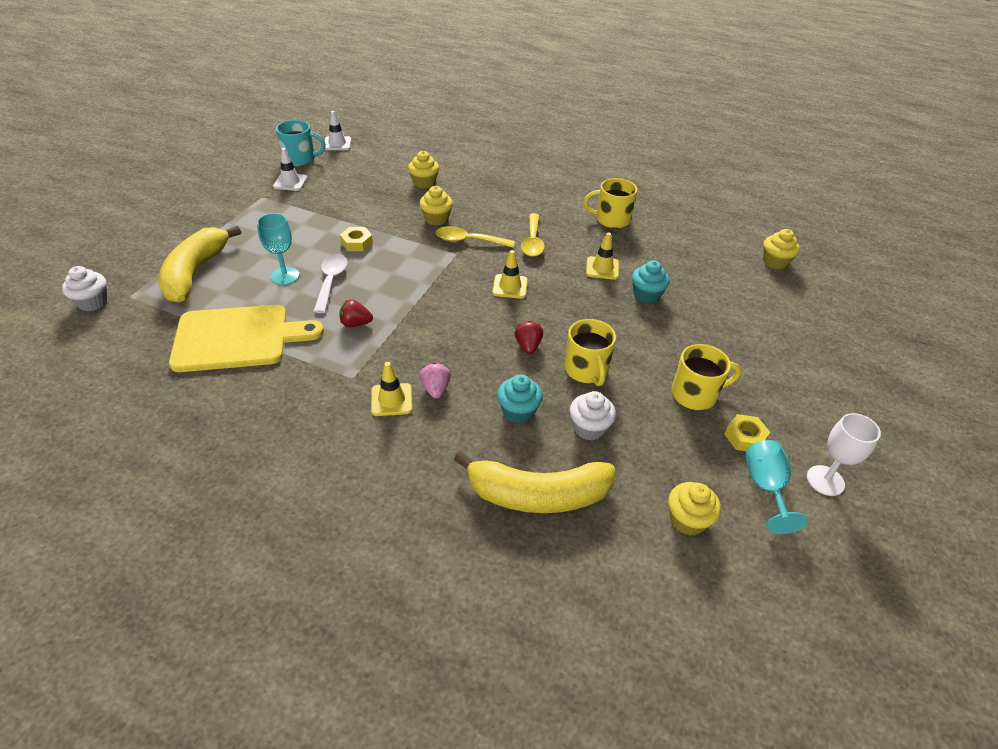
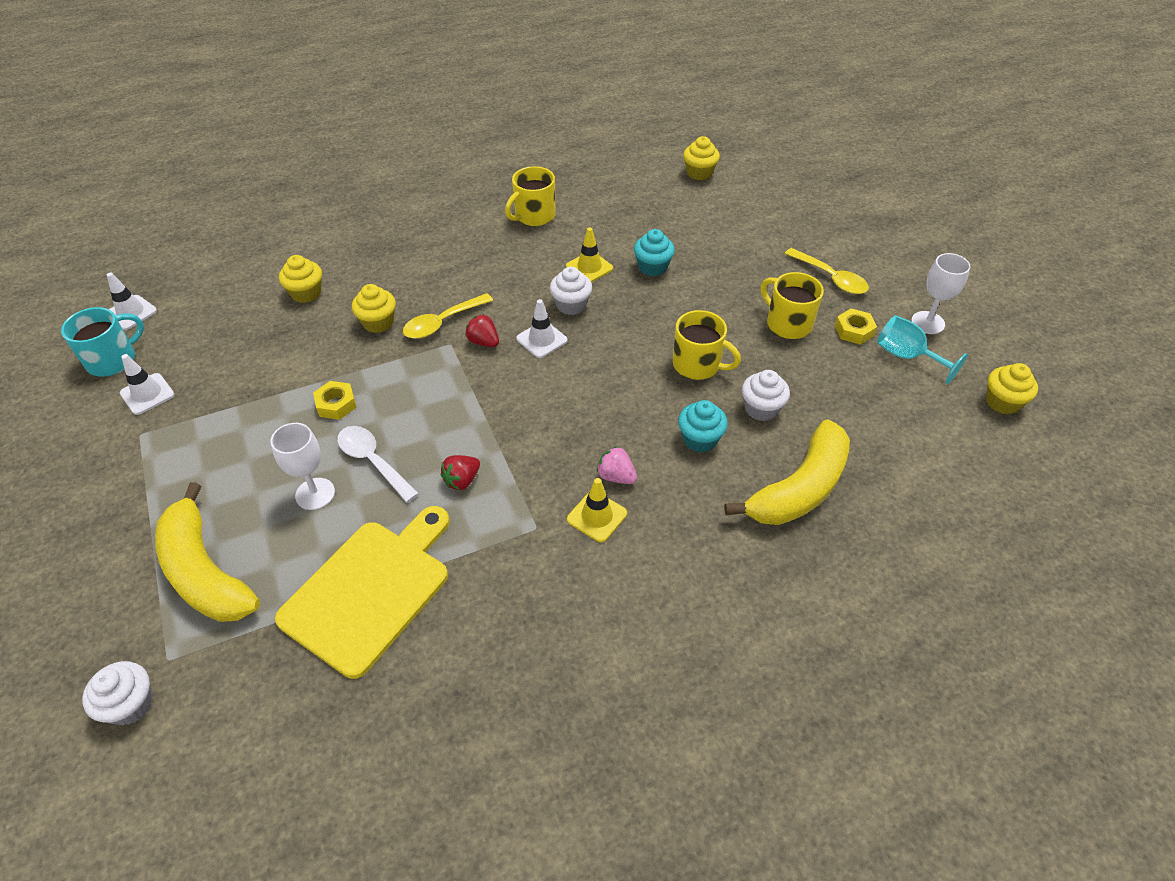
camera: 45 degrees left, 5 degrees up
(285, 276) = (315, 494): turquoise goblet -> white goblet
(510, 287) = (541, 339): yellow traffic cone -> white traffic cone
(528, 346) = (630, 380): red strawberry -> red strawberry (483, 342)
(532, 241) = (499, 283): yellow spoon -> yellow spoon (831, 278)
(557, 281) = (571, 305): none -> white cupcake
(687, 520) = (899, 419): yellow cupcake -> yellow cupcake (1002, 402)
(695, 394) = (788, 324): yellow mug -> yellow mug turned 75 degrees counterclockwise

